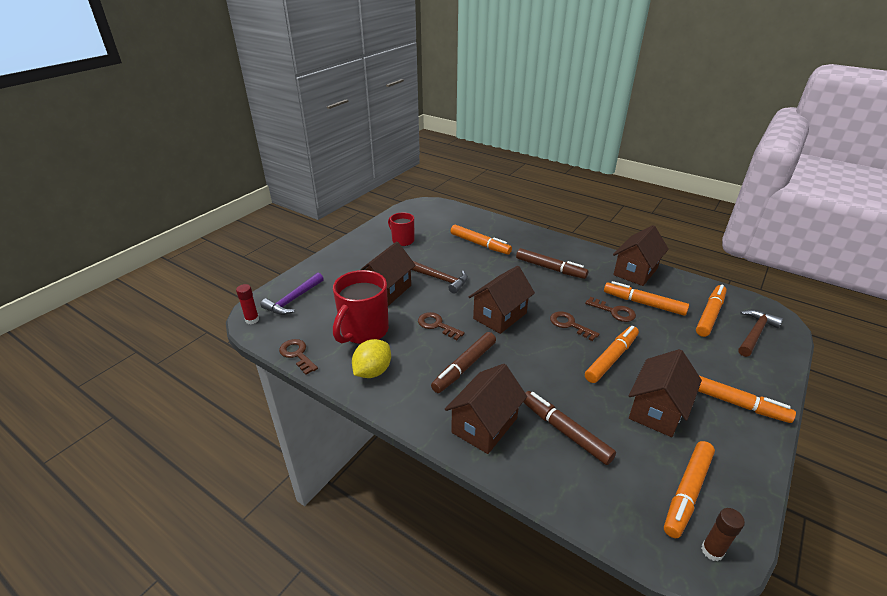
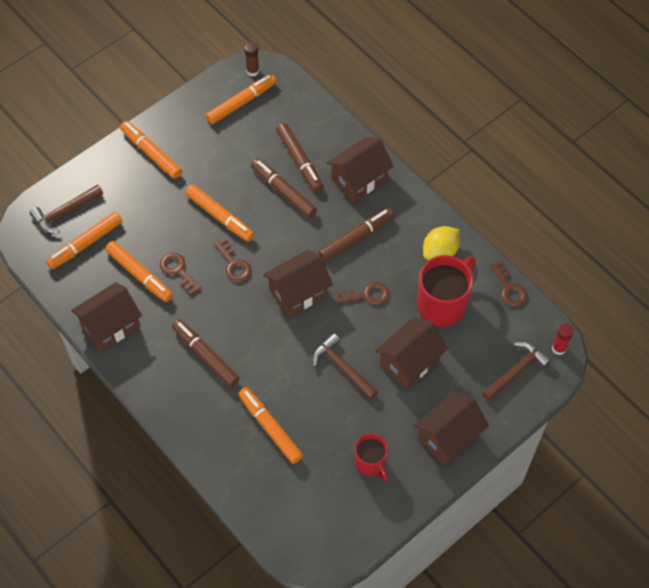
camera: 165 degrees left, 25 degrees up
(293, 300) = (516, 371): purple hammer -> brown hammer
(436, 325) = (367, 295): brown key -> brown key turned 60 degrees counterclockwise
(563, 394) = (283, 192): none -> brown marker
(611, 358) = (220, 216): orange marker -> orange marker turned 105 degrees counterclockwise
(657, 410) = (217, 161): brown house -> brown house (448, 436)

